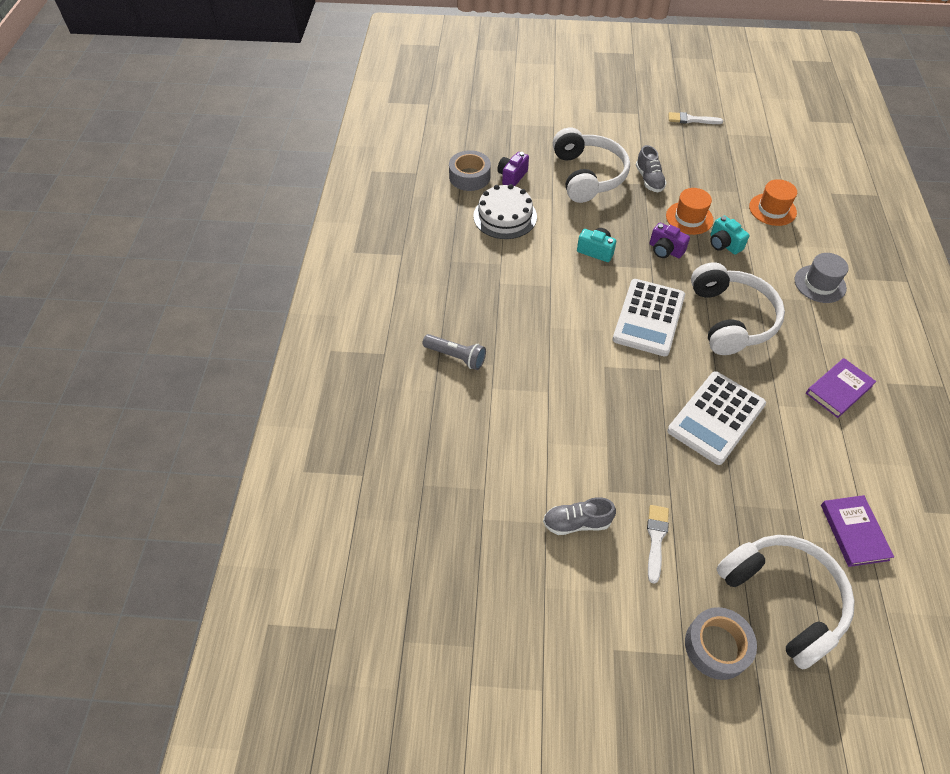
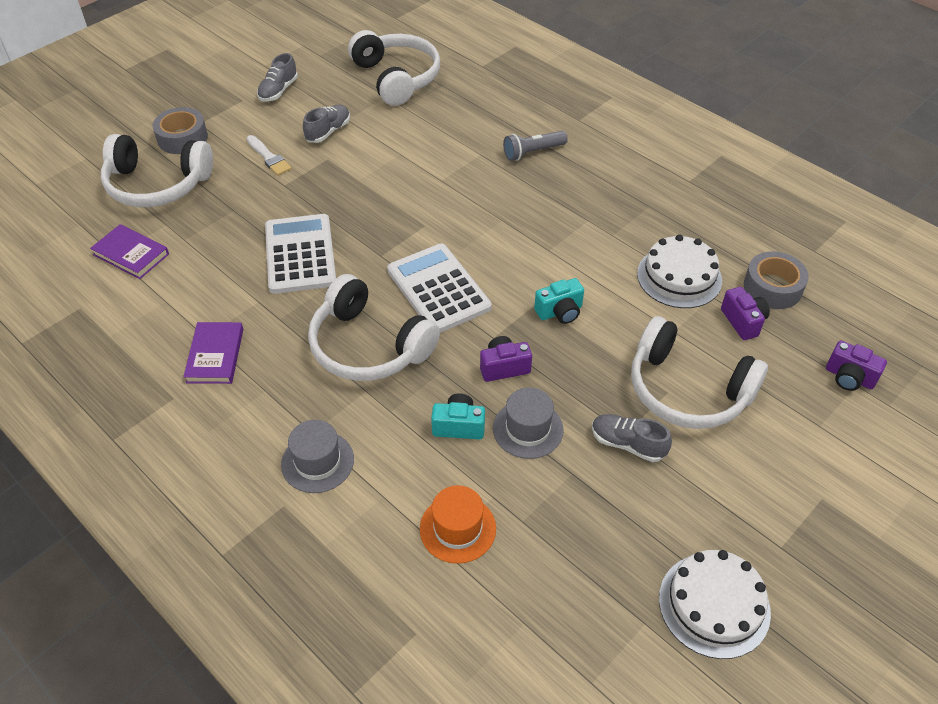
camera: 130 degrees right, 5 degrees down
(446, 533) = (396, 78): none -> white headphones
(508, 127) = (849, 377): none -> purple camera
(567, 628) = (278, 91): none -> grey shoe
(689, 218) = (528, 429): orange hat -> grey hat
(691, 120) = (714, 605): white brush -> white cake

